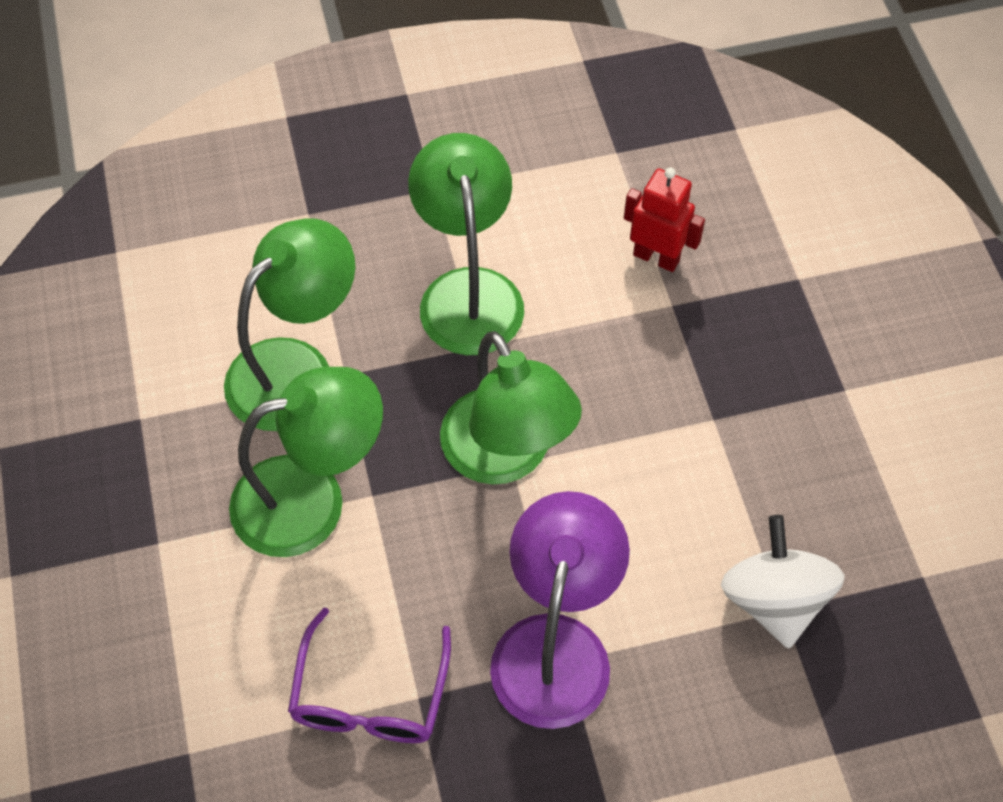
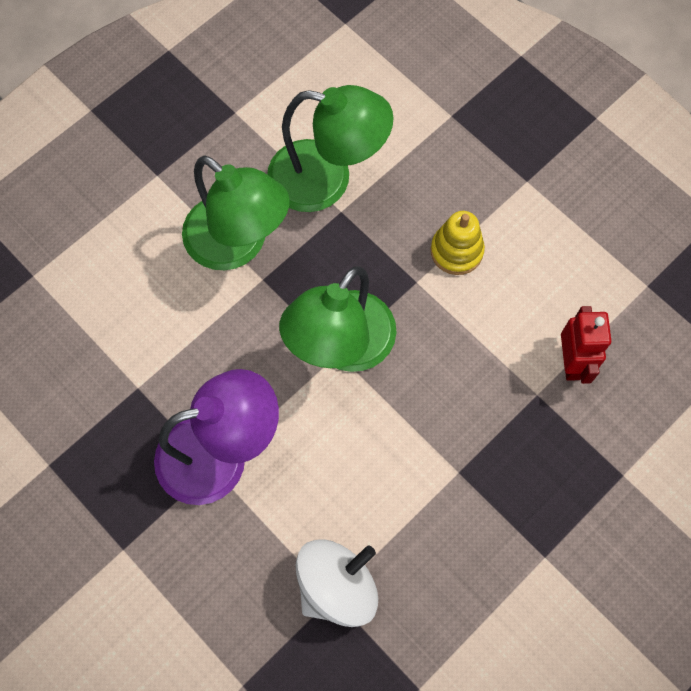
camera: 60 degrees right, 10 degrees up
(370, 696) = (123, 358): purple glasses -> none
(468, 291) = (456, 251): green lamp -> yellow stacking toy

